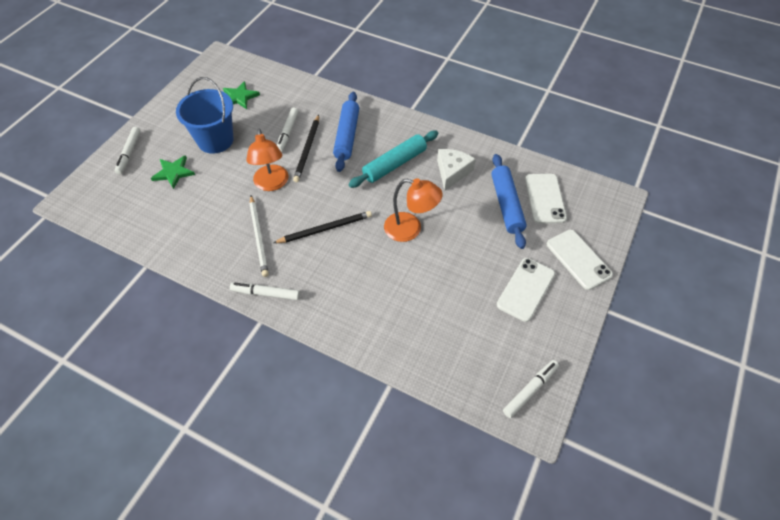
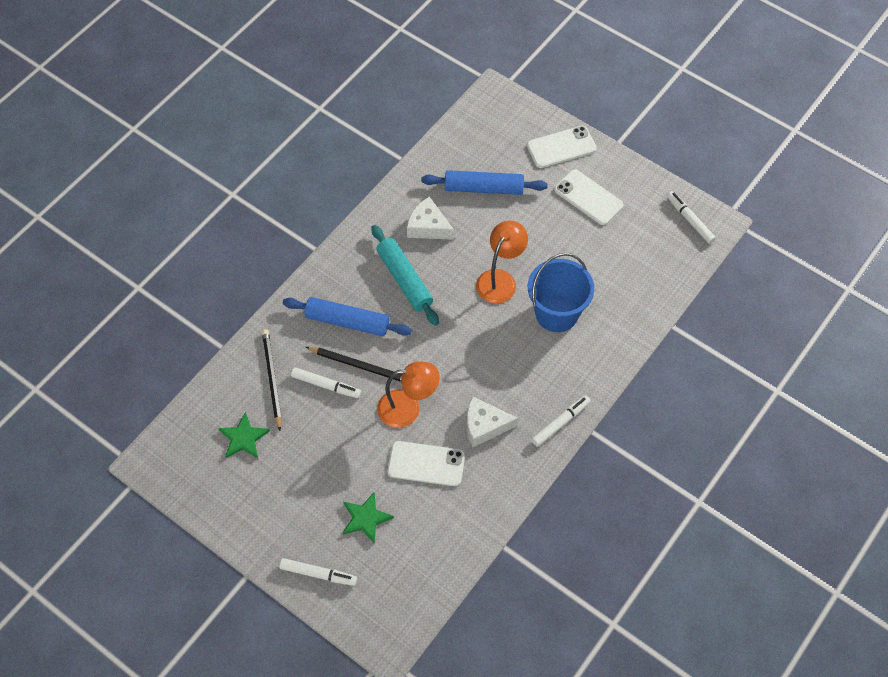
camera: 80 degrees left, 5 degrees up
(215, 140) = (319, 469): blue bucket -> blue bucket (556, 313)
(259, 237) = (484, 426): white pencil -> white cheese
(265, 293) = (560, 423): white marker -> white marker turned 150 degrees counterclockwise
(325, 229) = (485, 359): black pencil -> black pencil (272, 378)
(545, 198) = (482, 153): white phone -> white phone (426, 464)

